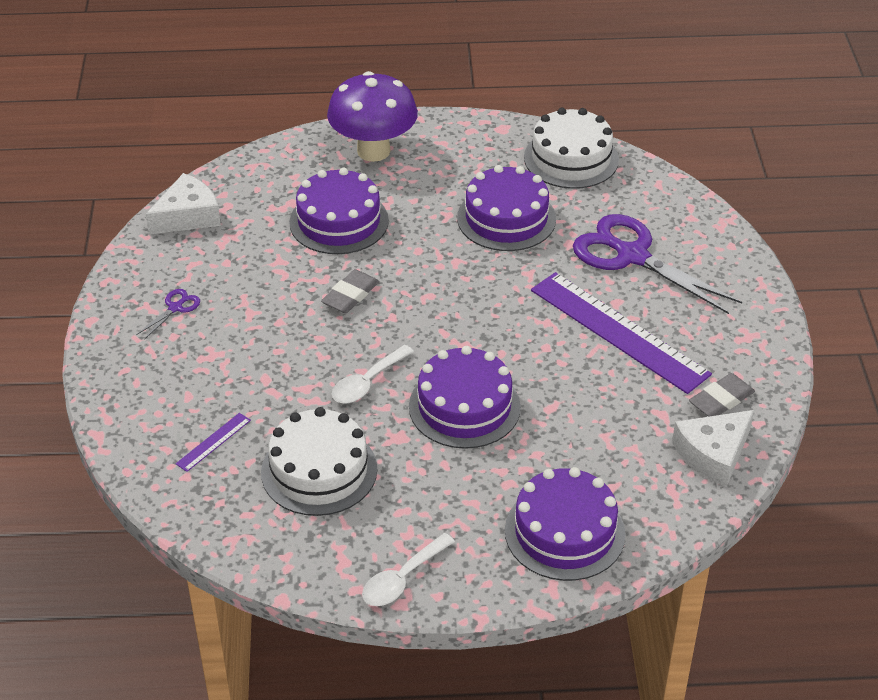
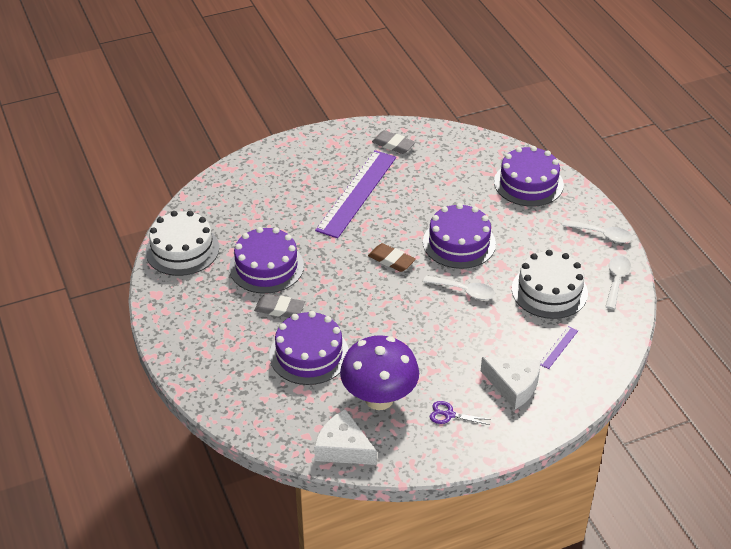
camera: 110 degrees left, 0 degrees up
(213, 442) = (558, 347): purple ruler -> purple ruler turned 75 degrees counterclockwise
(298, 555) = (616, 280): none -> white spoon
(350, 295) = (386, 323): grey eraser -> grey eraser (279, 309)
(373, 151) = (213, 360): purple mushroom -> purple mushroom (379, 398)
(463, 329) = (391, 260): none -> brown eraser
(632, 256) = (280, 200): purple scissors -> none
(713, 454) = (437, 141): white cheese -> white cheese (513, 385)

